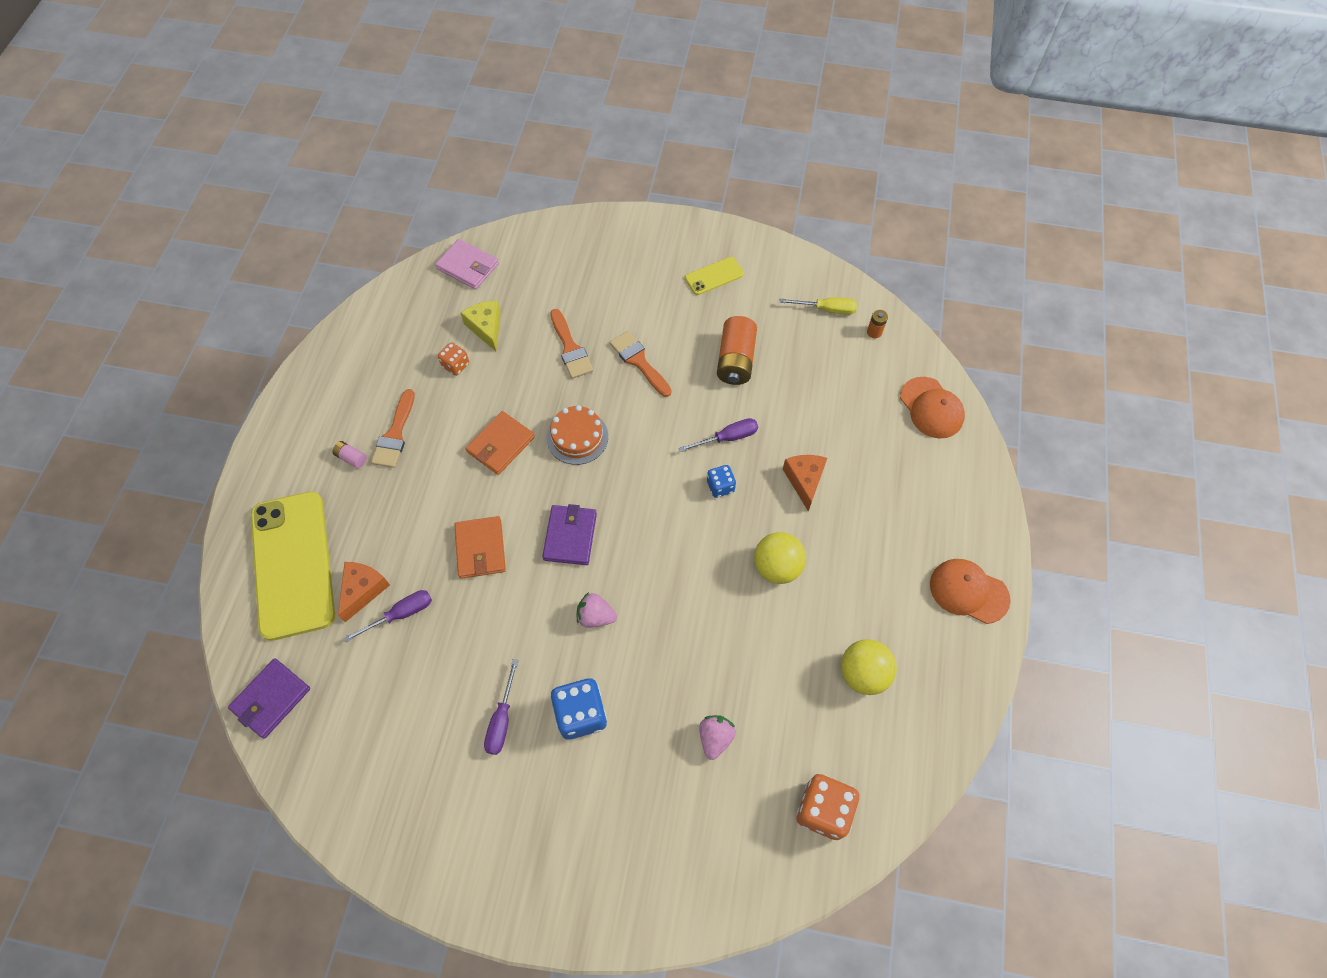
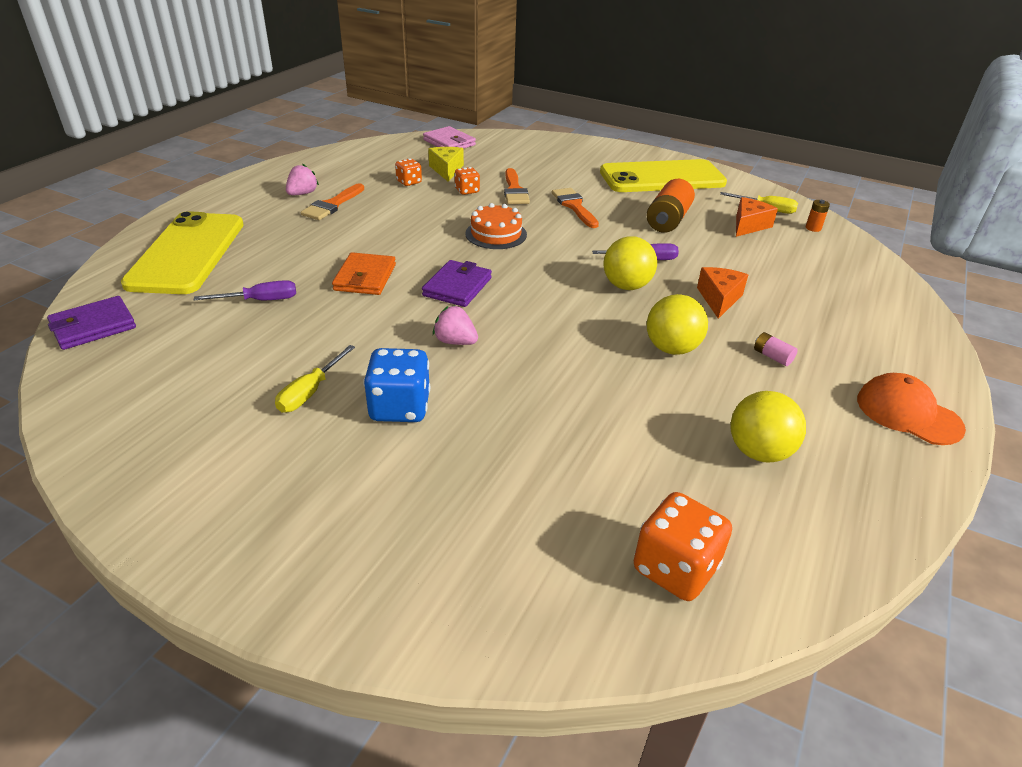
camera: 15 degrees right, 25 degrees down
(351, 458) = (286, 210): pink battery -> pink battery (772, 356)
(363, 590) = (237, 279): orange cheese -> orange cheese (748, 225)
(501, 445) = (422, 226): orange wallet -> none
(502, 719) = (310, 392): purple screwdriver -> yellow screwdriver
(522, 364) = (467, 191): none -> orange dice
(714, 276) = (662, 178): yellow phone -> yellow phone, size x2.26
(715, 738) = (551, 464): pink strawberry -> pink strawberry (302, 194)
(720, 486) = (626, 286): blue dice -> yellow ball
(931, 408) = (870, 280): orange cap -> none

